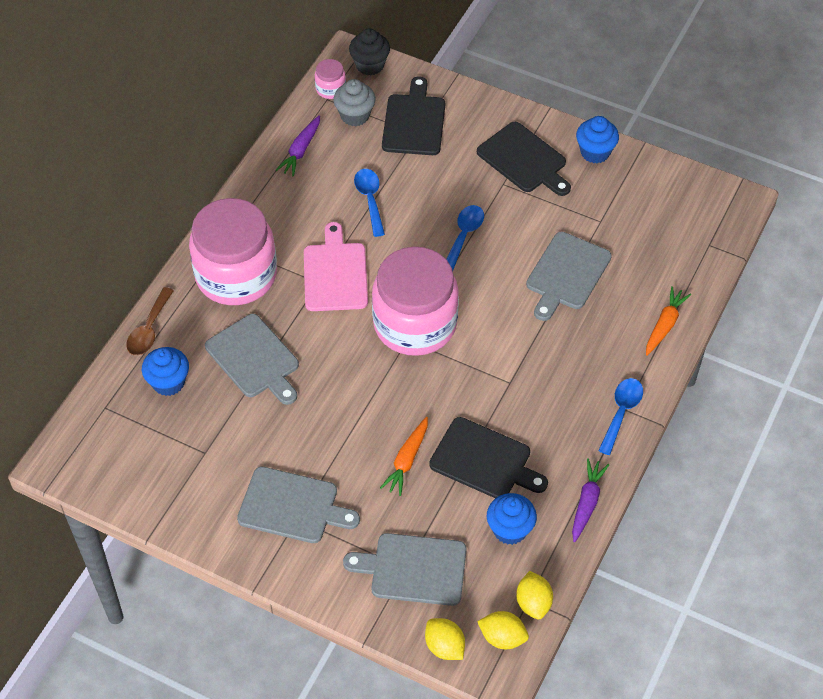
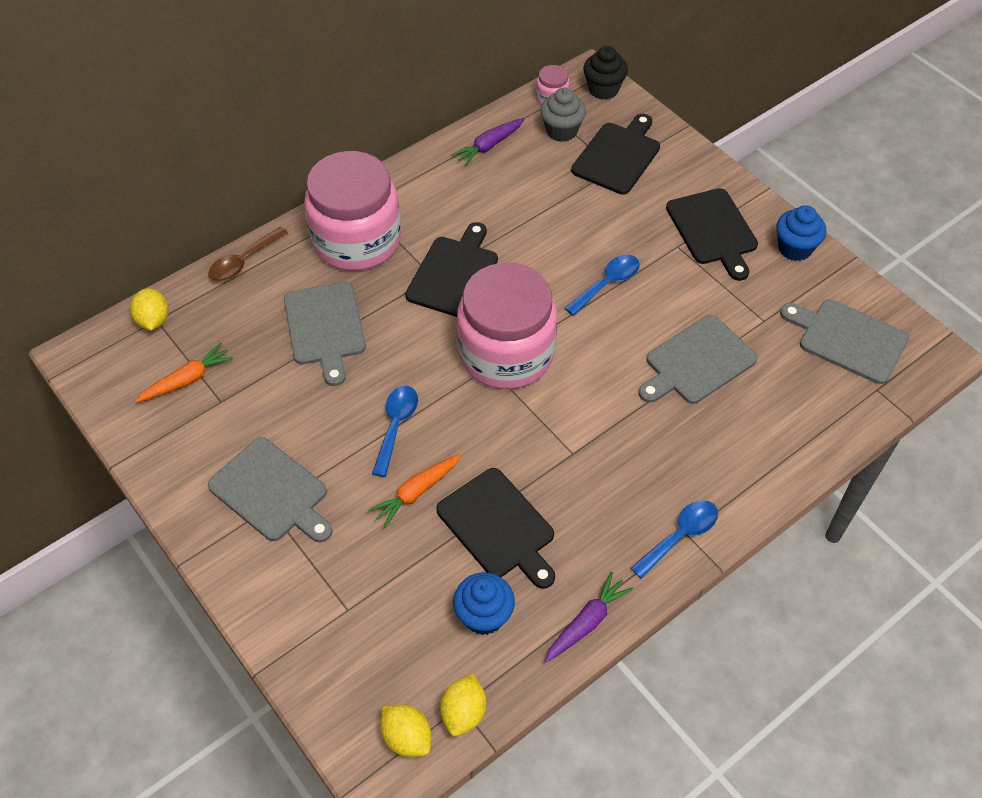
camera: 25 degrees right, 0 degrees up
(168, 382) = (229, 319): blue cupcake -> none
(335, 273) = (454, 274): pink cutting board -> black cutting board
(370, 199) = (530, 215): blue spoon -> blue spoon (396, 426)
(413, 569) = (355, 614): grey cutting board -> grey cutting board (848, 339)
(444, 646) = (338, 718): yellow lemon -> yellow lemon (153, 320)
(664, 325) = (780, 458): orange carrot -> orange carrot (187, 380)

